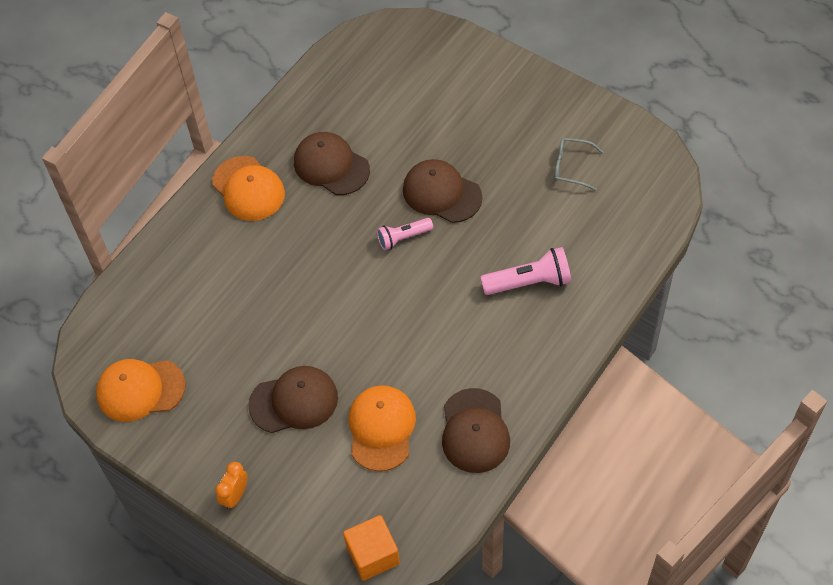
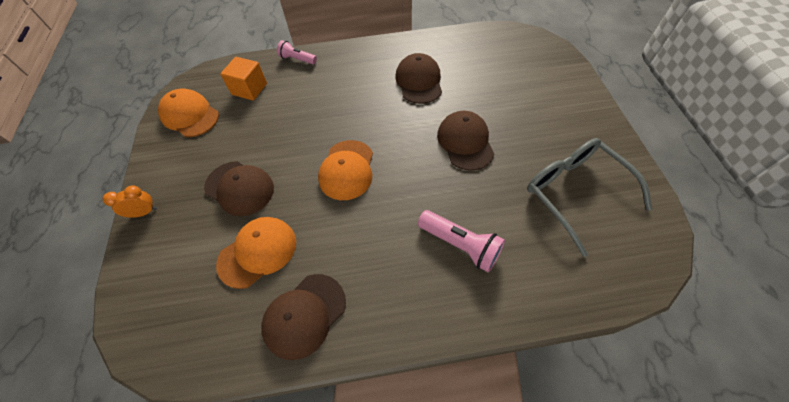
camera: 45 degrees right, 0 degrees up
(248, 189) = (363, 62): orange cap -> orange cap (347, 170)
(373, 555) = (144, 334): orange cube -> orange cube (249, 89)
(403, 238) = (412, 149): pink flashlight -> pink flashlight (297, 59)
(572, 167) = (575, 194): grey glasses -> grey glasses, size x2.02

